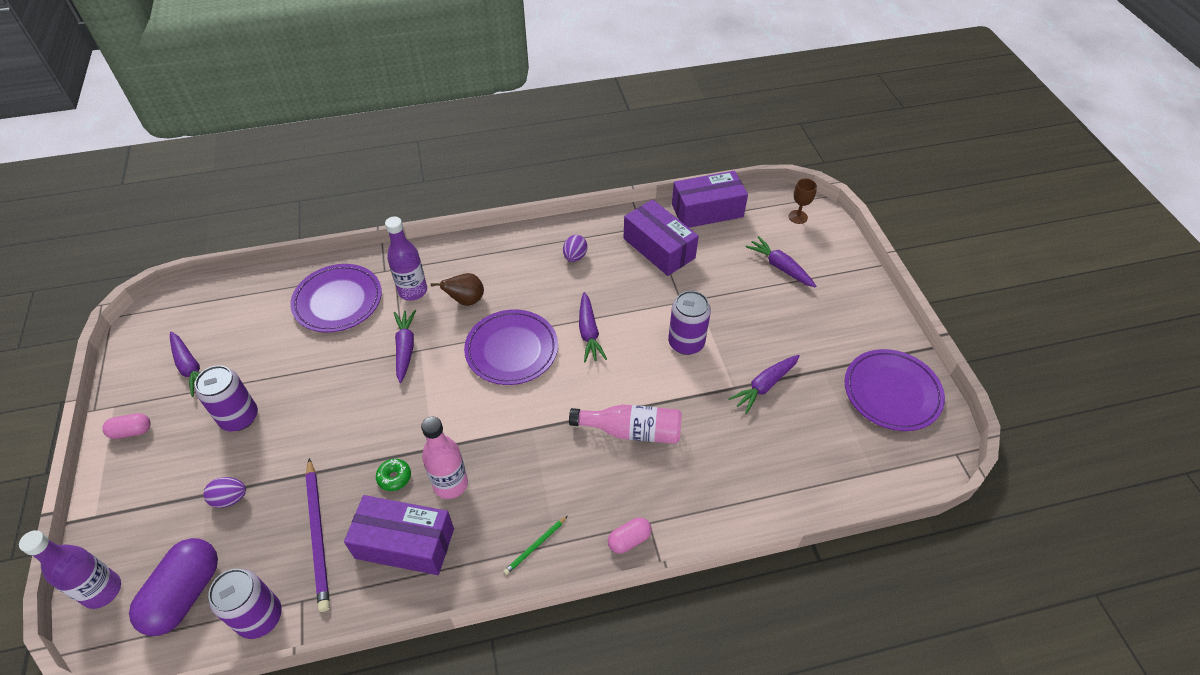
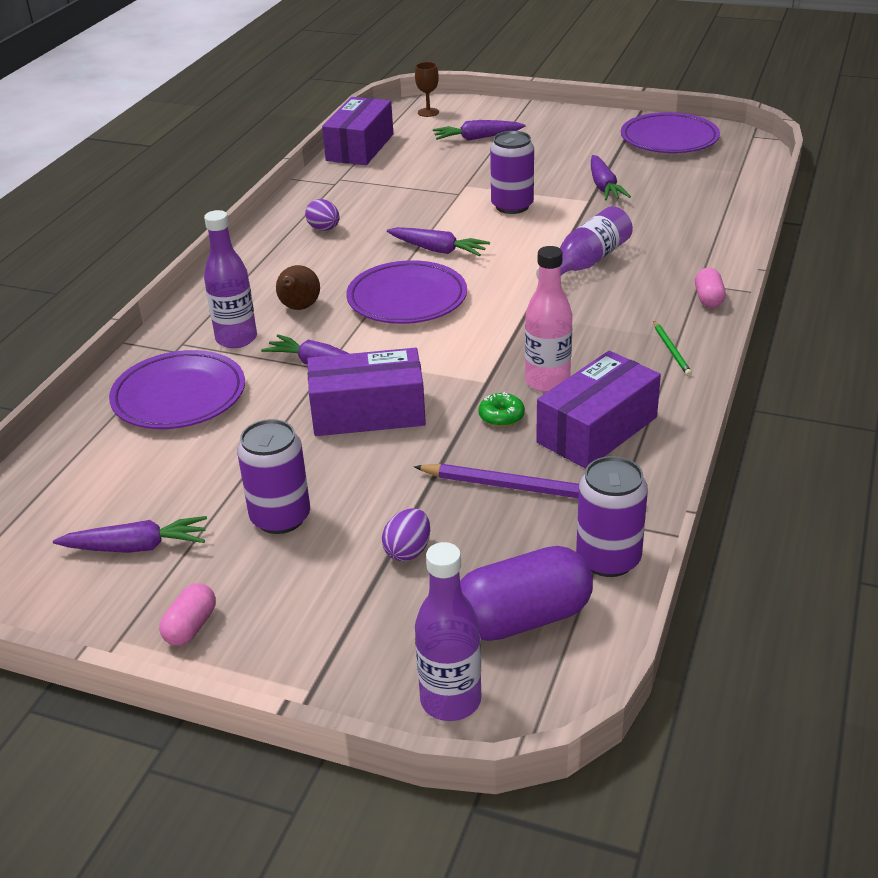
camera: 55 degrees left, 15 degrees down
(185, 594) = (523, 618): purple capsule -> purple capsule turned 75 degrees counterclockwise
(632, 431) = (586, 262): pink bottle -> purple bottle
(659, 248) = (375, 184): purple box -> purple box (368, 412)

